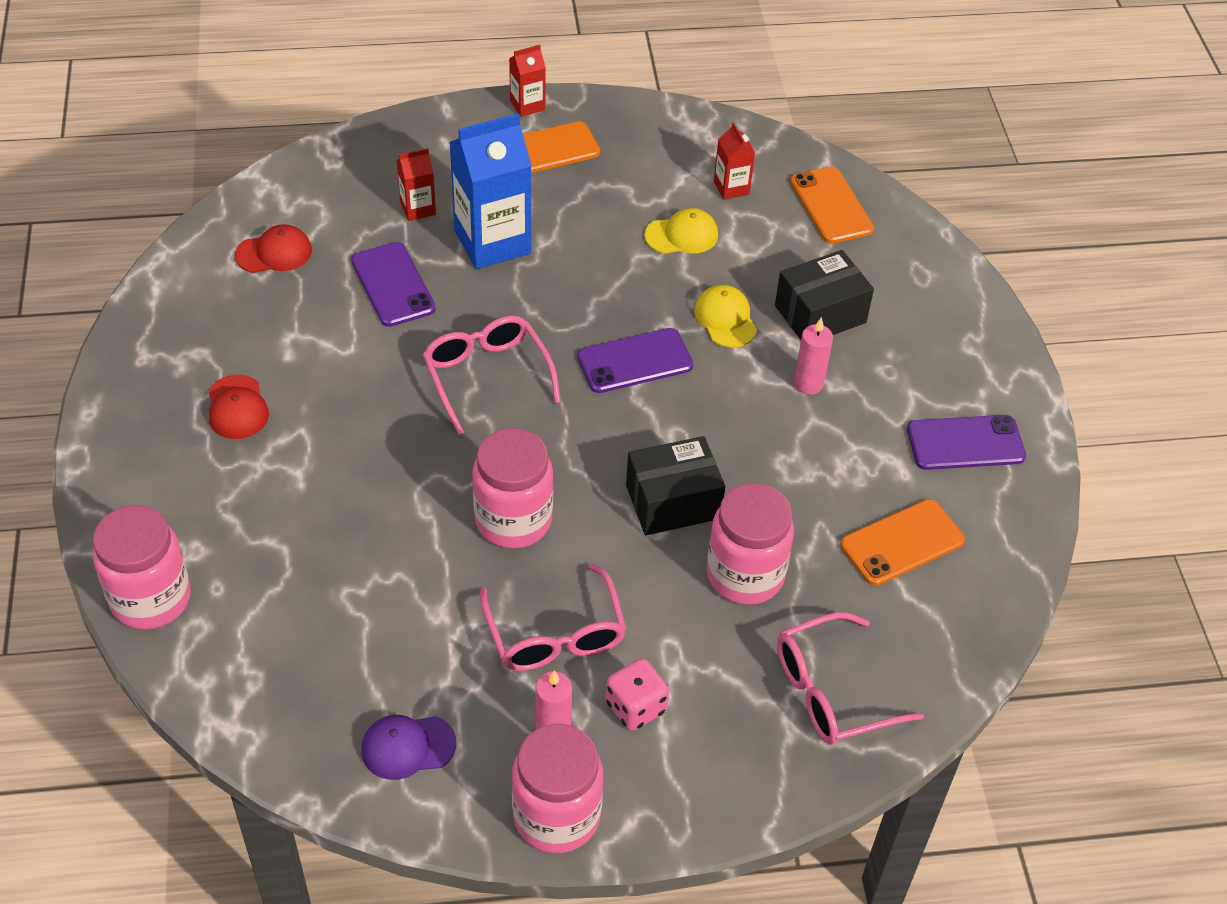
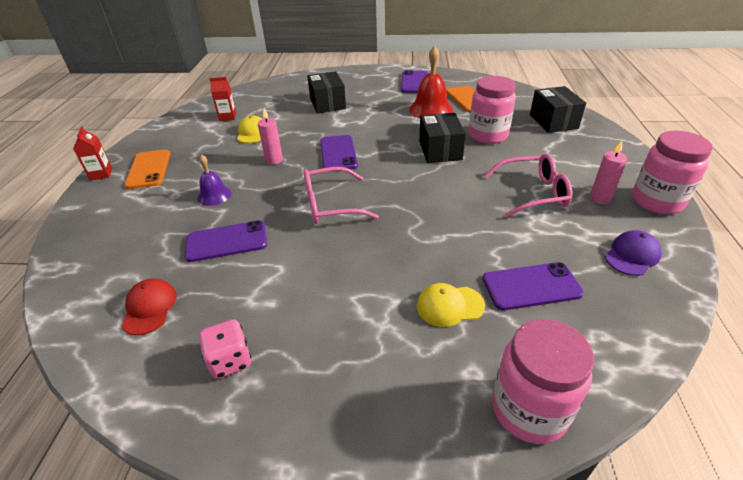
camera: 75 degrees left, 10 degrees down
(237, 408) = (317, 338): red cap -> none
(333, 615) = (531, 286): none -> purple phone
(407, 747) = (632, 255): purple cap -> purple cap turned 135 degrees counterclockwise
(418, 208) = (159, 225): red carton -> none
(492, 242) = (214, 195): blue carton -> purple bell
(513, 520) = (449, 202): pink jar -> none
(635, 707) = (576, 171): pink dice -> pink dice (230, 361)
(725, 319) = (319, 126): yellow cap -> yellow cap (449, 306)
(808, 384) = (370, 110): pink candle -> pink candle (274, 160)
(831, 205) = (258, 95): orange phone -> none
(831, 692) = (553, 121): pink glasses -> black box
(836, 479) = (430, 109): none -> red bell

